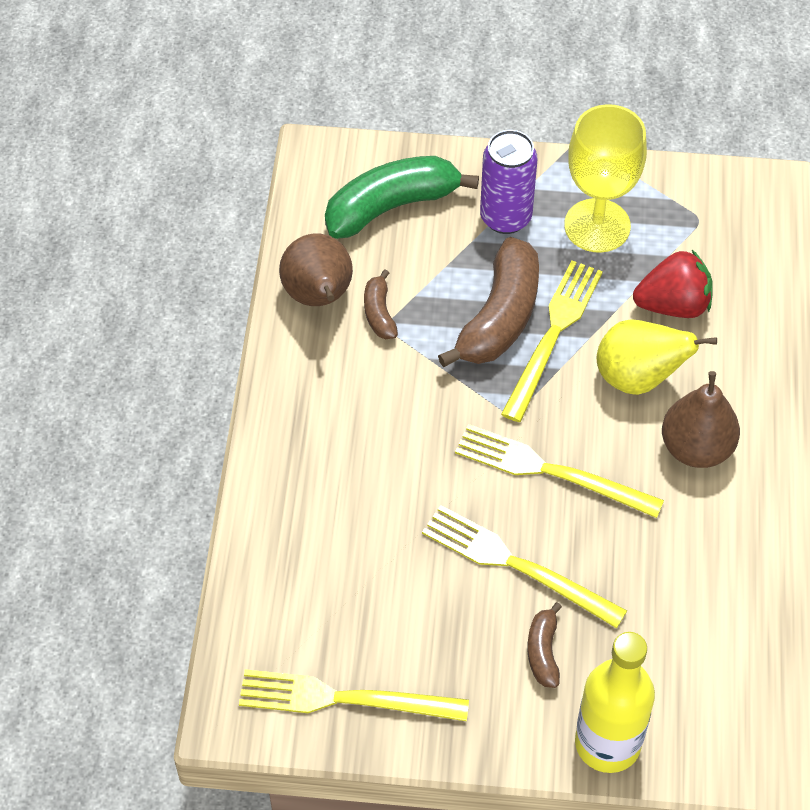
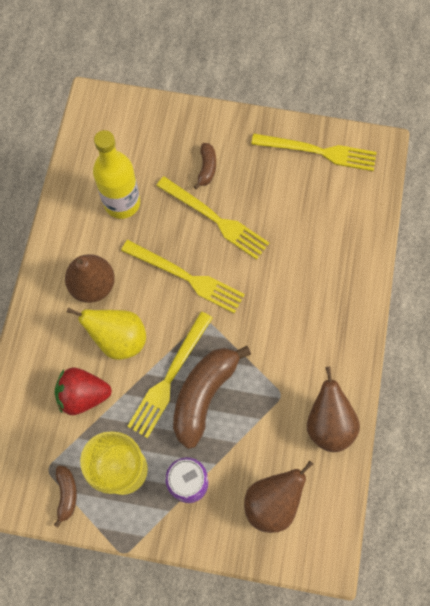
camera: 175 degrees left, 15 degrees up
(379, 313) = (286, 406): brown banana -> brown banana (67, 494)
(392, 206) = (272, 501): green banana -> brown pear
(607, 743) = (179, 118): yellow bottle -> yellow bottle (122, 203)

